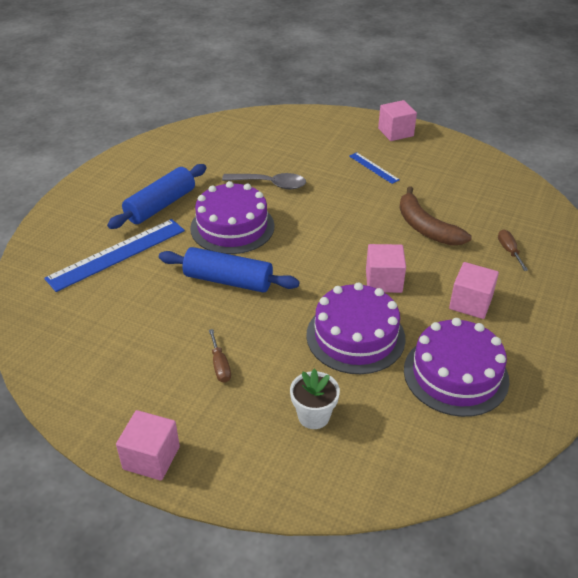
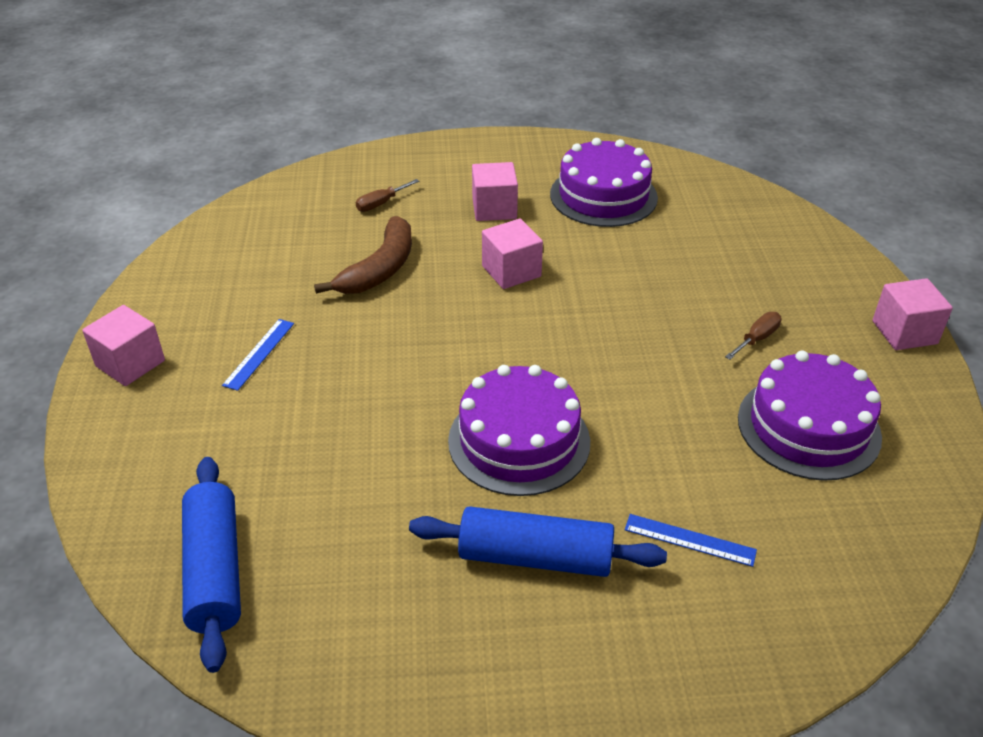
camera: 120 degrees left, 0 degrees up
(117, 254) = (689, 540): blue ruler -> blue ruler, size x0.50
(228, 280) = (628, 393): blue rolling pin -> blue rolling pin (214, 571)
(270, 184) = (378, 447): grey spoon -> none
(313, 416) = (742, 256): white flower pot -> none
(355, 336) = (617, 264): purple cake -> purple cake (808, 427)

